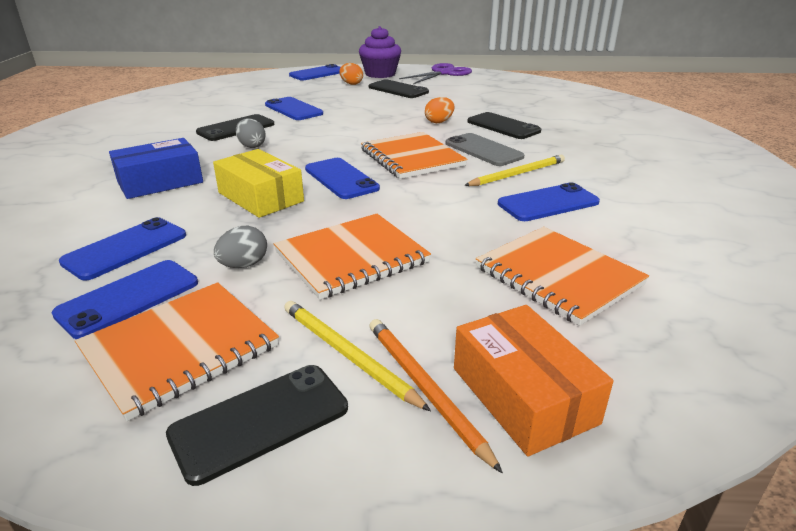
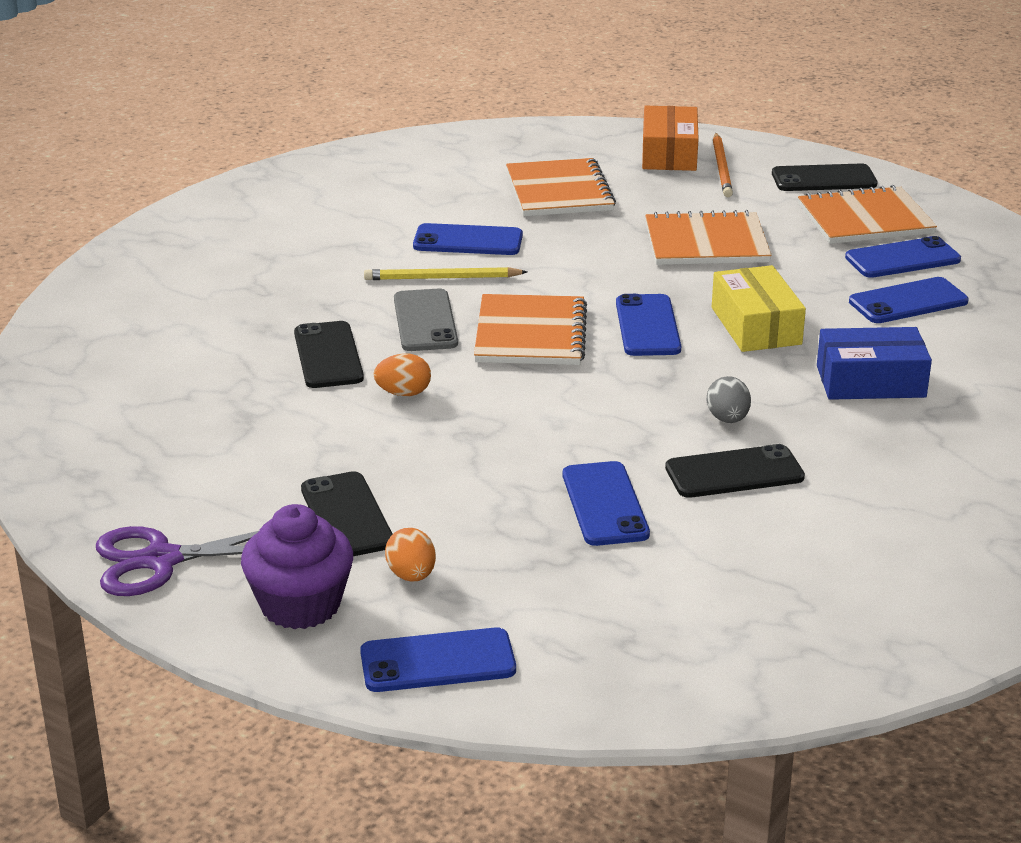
camera: 150 degrees left, 0 degrees up
(244, 265) = (802, 260): grey egg -> none
(347, 355) = (755, 191): yellow pencil -> none

